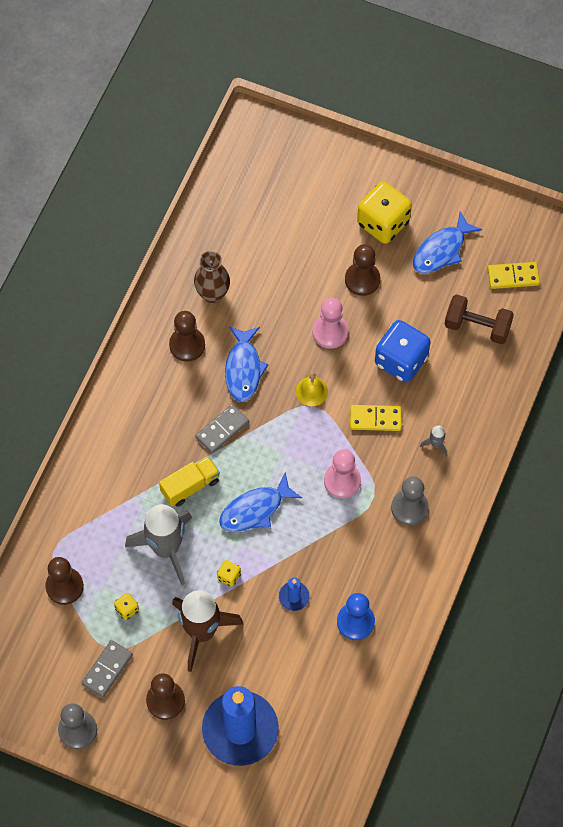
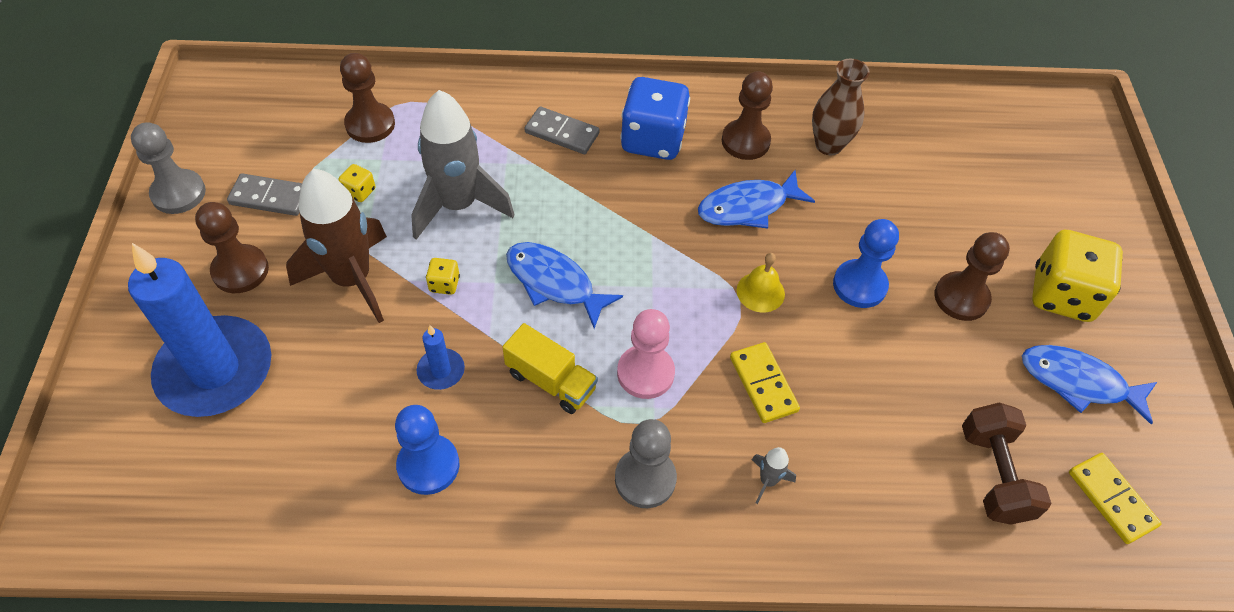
camera: 65 degrees right, 10 degrees down
(190, 486) = (556, 203): yellow truck -> yellow truck (551, 381)
(222, 430) = (650, 212): grey domino -> grey domino (562, 133)
(330, 332) = (859, 285): pink pawn -> blue pawn
(401, 360) = (873, 387): blue dice -> blue dice (653, 140)

